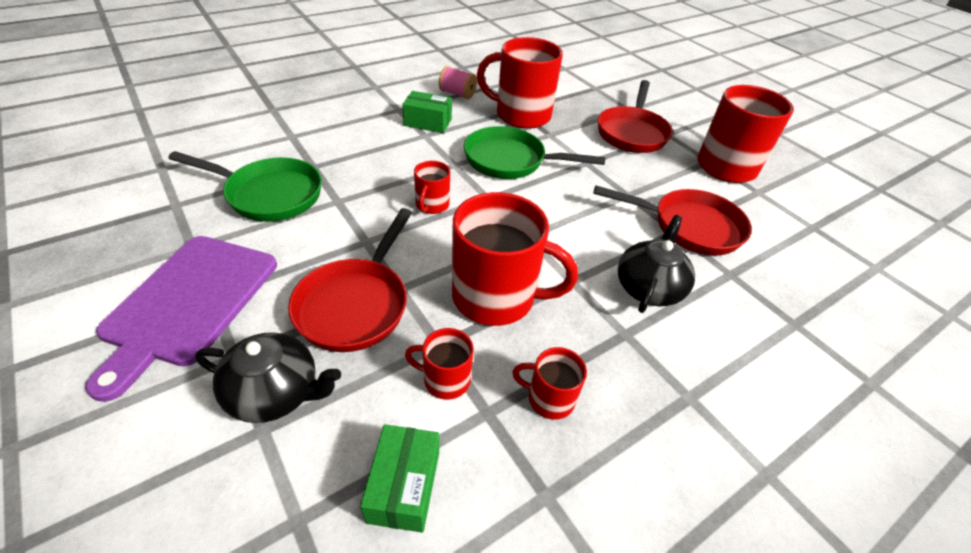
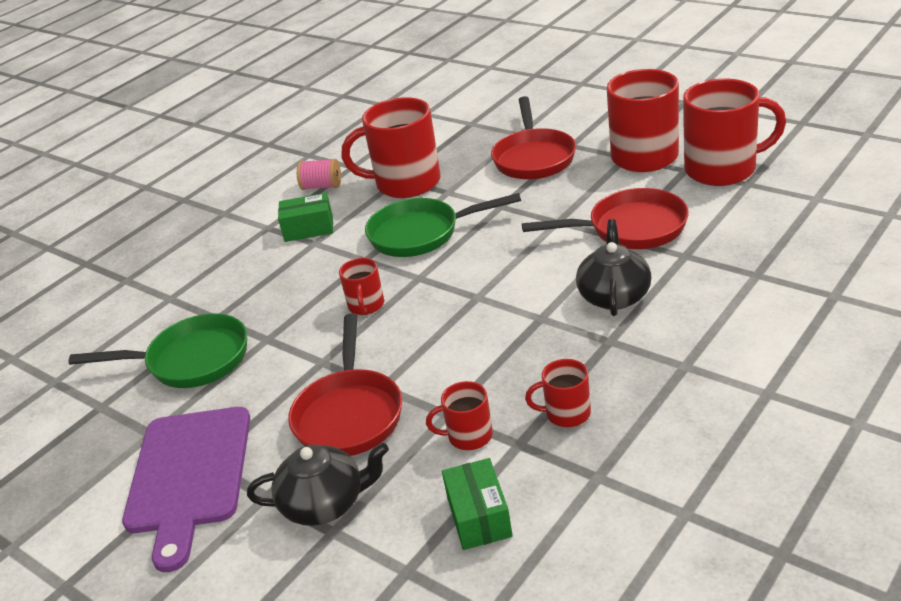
camera: 10 degrees left, 10 degrees down
(496, 297) = (477, 358): red mug -> red mug (723, 169)

